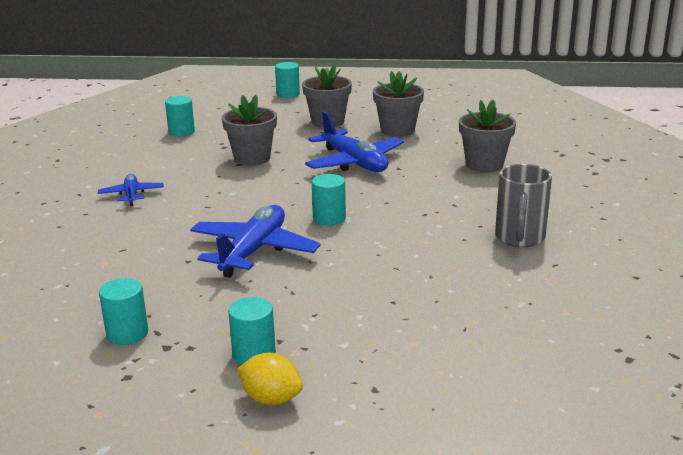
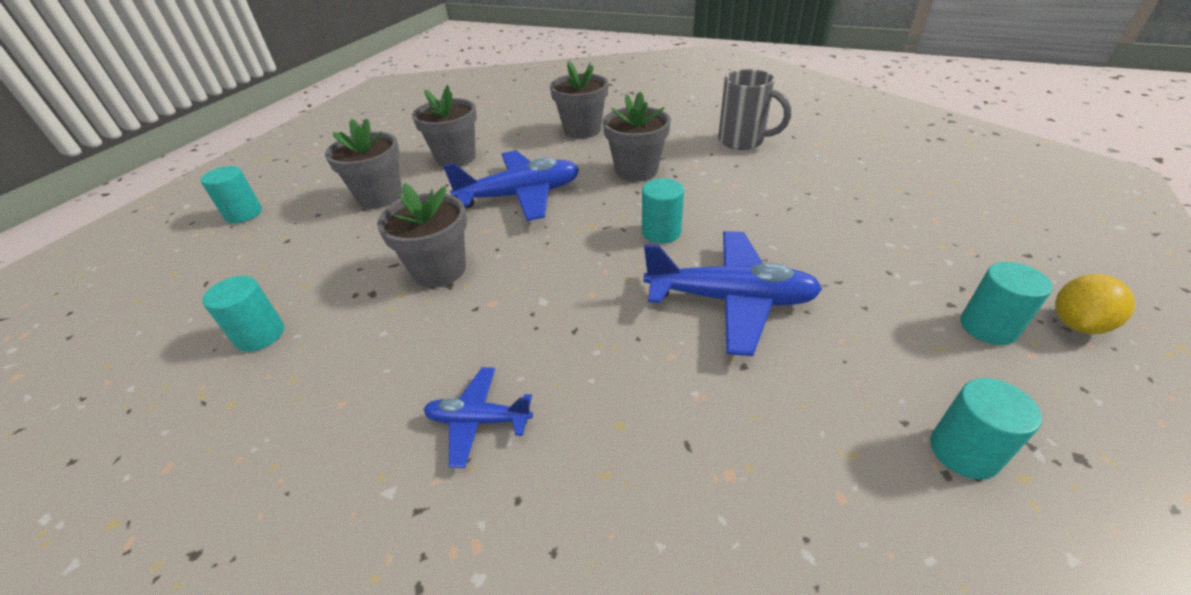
camera: 70 degrees left, 15 degrees up
(253, 251) = (730, 300): blue plane -> blue plane turned 150 degrees clockwise
(422, 197) = (636, 170): none -> grey flower pot

